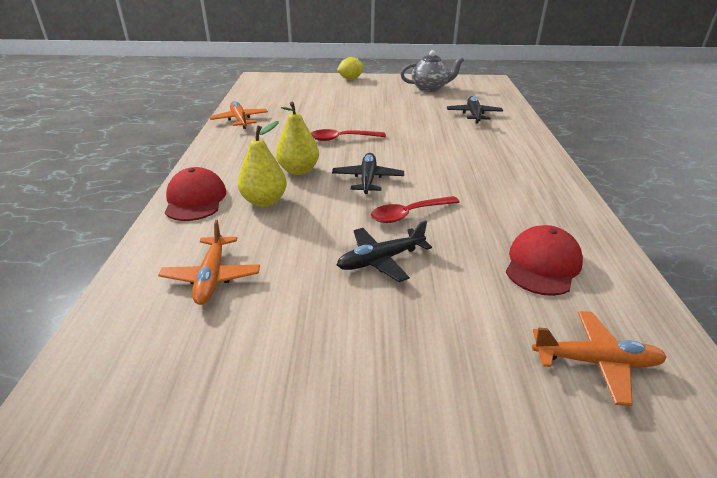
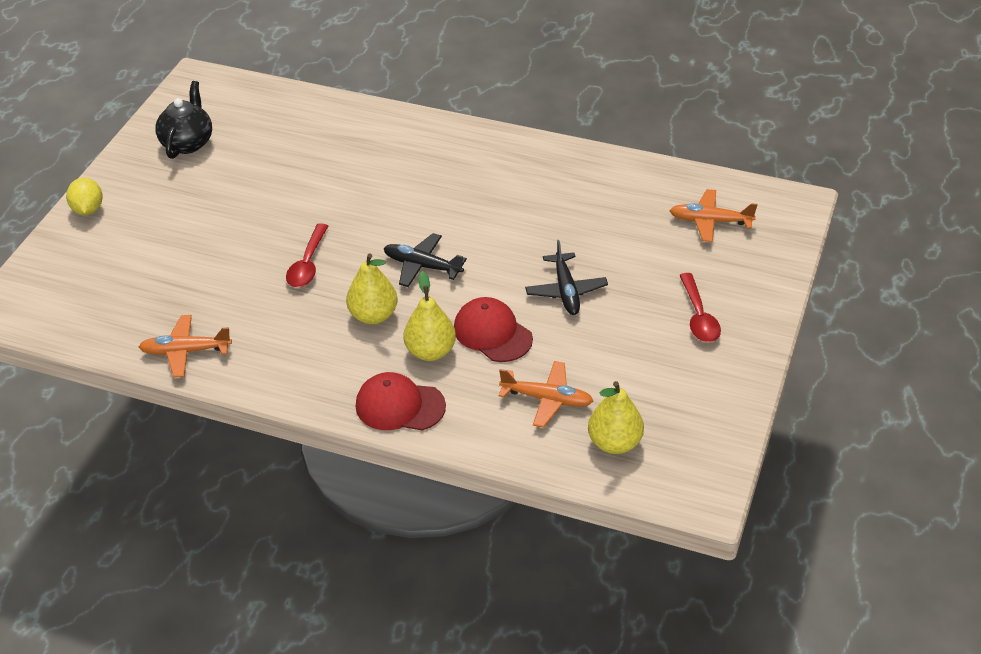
camera: 70 degrees left, 10 degrees up
(143, 342) = (614, 443): none -> yellow pear
(409, 214) = (503, 255): red spoon -> red spoon (699, 316)
(430, 88) = (187, 143): grey teapot -> black teapot
(473, 115) = (304, 136): black plane -> none
(542, 264) = (608, 203): red cap -> red cap (492, 333)
(596, 362) = (710, 221): orange plane -> orange plane turned 105 degrees counterclockwise

